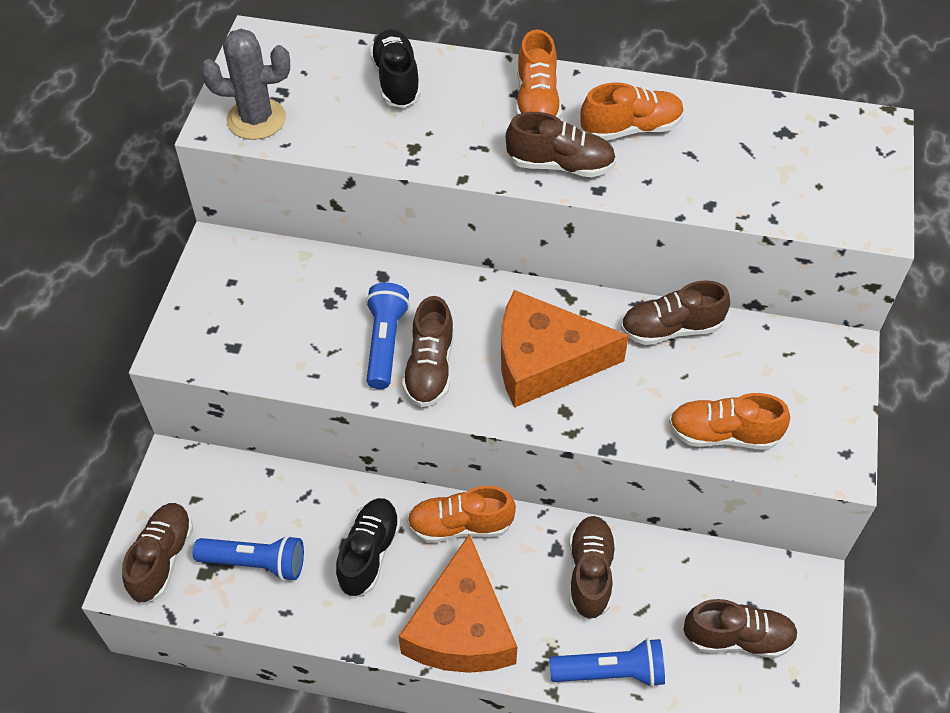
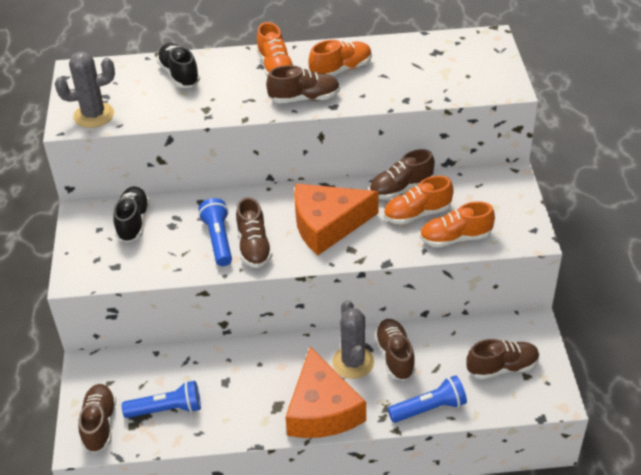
camera: 15 degrees left, 10 degrees down
(369, 553) = (243, 383): black shoe -> black shoe (133, 222)
(460, 525) = (299, 351): orange shoe -> orange shoe (417, 214)
(528, 565) = (353, 362): none -> grey cactus

